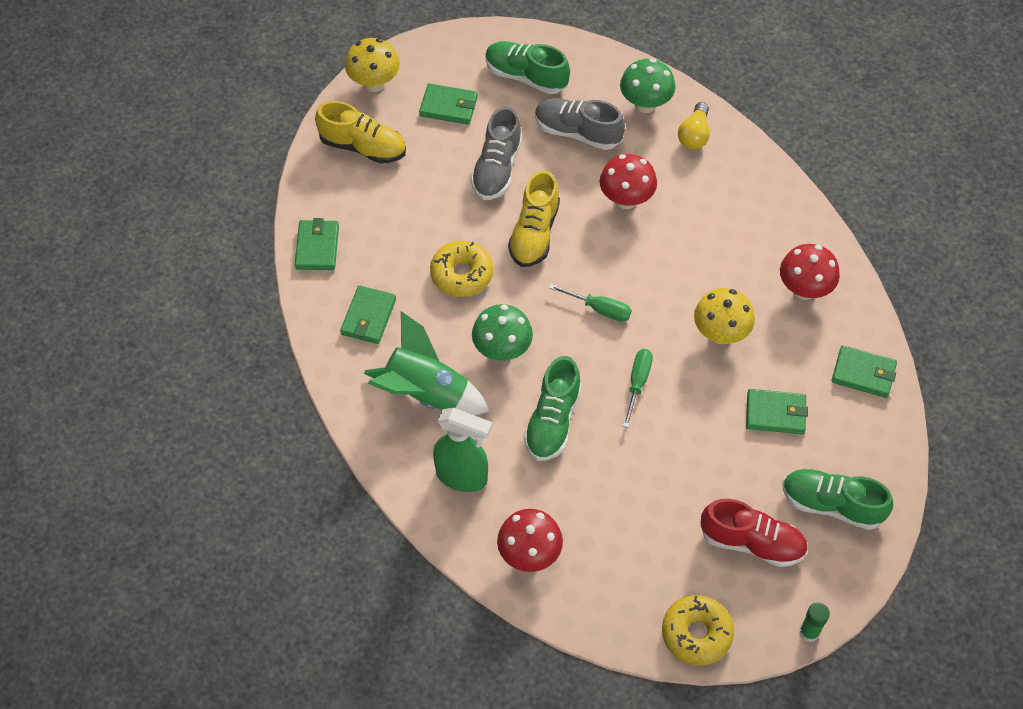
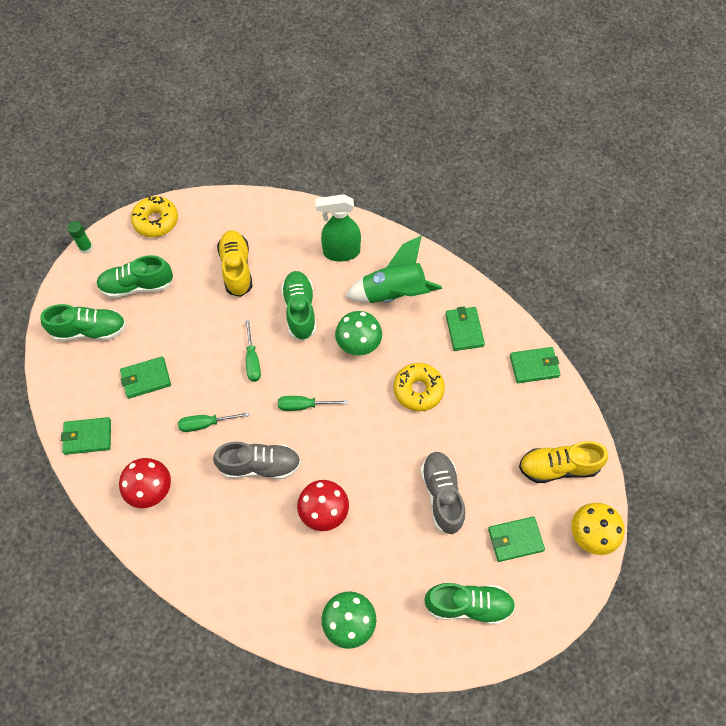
camera: 155 degrees right, 5 degrees up
(317, 247) = (534, 366): green wallet -> green wallet turned 75 degrees counterclockwise
(529, 554) = (276, 225): red mushroom -> none
(534, 233) = (382, 448): yellow shoe -> yellow shoe (236, 268)
(577, 132) = (394, 563): grey shoe -> grey shoe (260, 465)
(694, 135) = (292, 608): yellow light bulb -> none
(720, 334) = (205, 424): yellow mushroom -> green screwdriver
(752, 542) = (137, 286): red shoe -> green shoe

